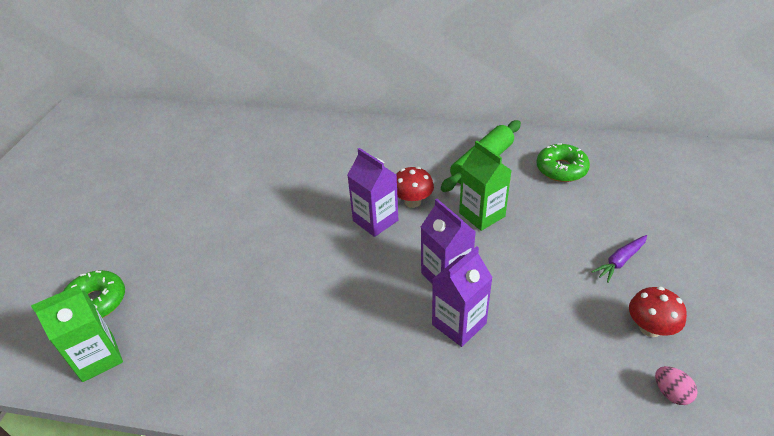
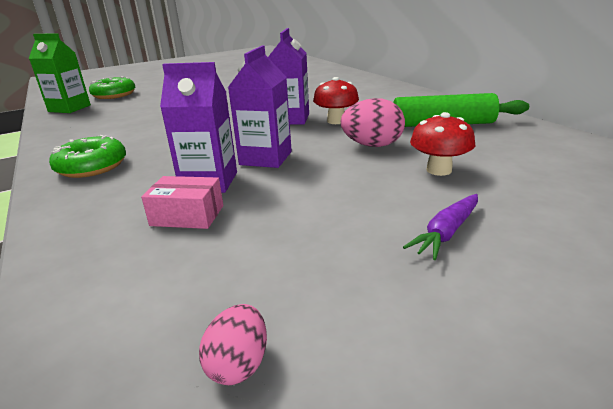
camera: 50 degrees right, 15 degrees down
(482, 215) = (372, 145): green carton -> pink egg
(504, 356) = (187, 215): none -> pink box
(561, 169) = (524, 153): green donut -> green donut (92, 167)
(620, 261) = (446, 233): purple carrot -> purple carrot turned 60 degrees counterclockwise
(650, 328) = (355, 298): red mushroom -> red mushroom (439, 170)

